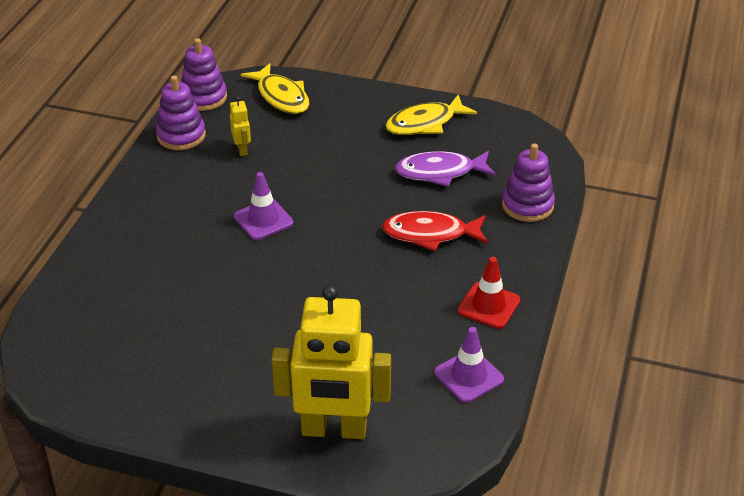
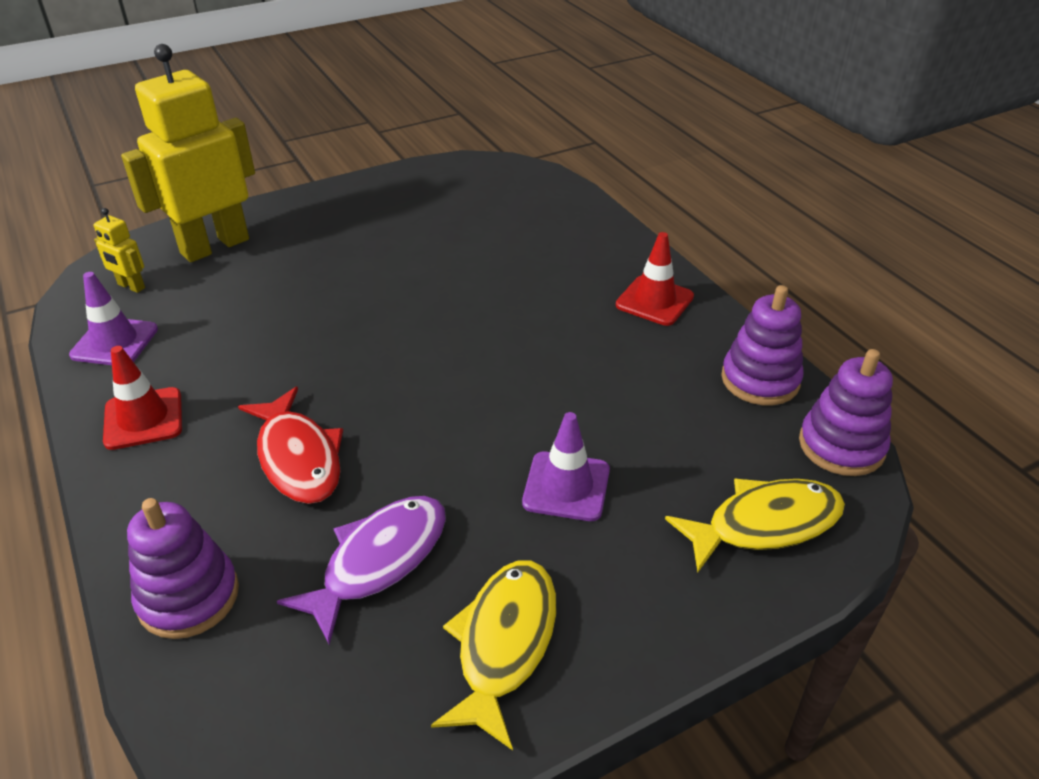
camera: 135 degrees right, 0 degrees up
(149, 199) = (654, 301): none -> red traffic cone
(242, 149) = (669, 411): yellow robot -> yellow robot (131, 286)
(263, 220) = (513, 352): purple traffic cone -> purple traffic cone (566, 486)
(281, 97) = (765, 524): yellow fish -> yellow fish turned 150 degrees clockwise
(430, 234) = (298, 458): red fish -> red fish turned 105 degrees clockwise

